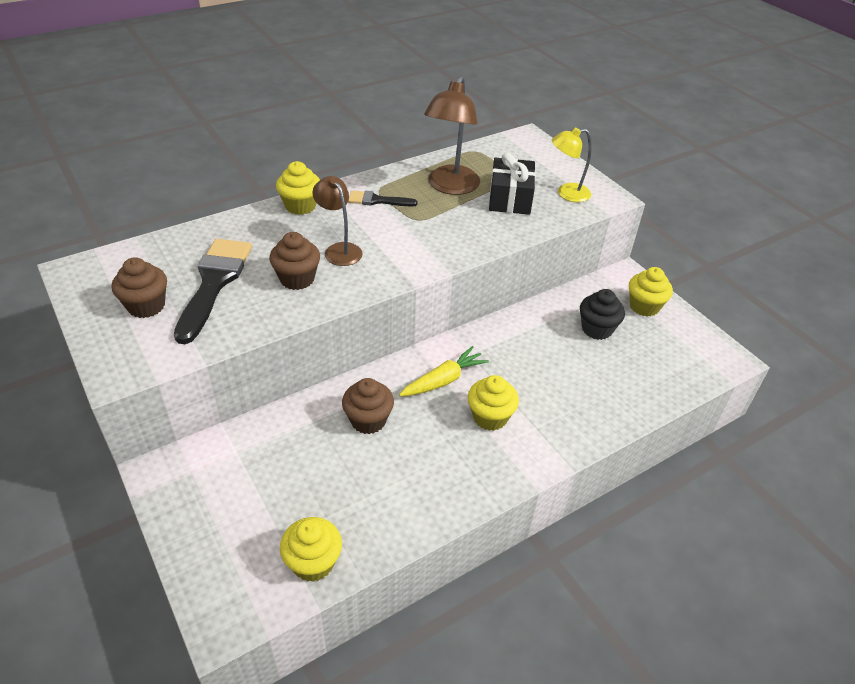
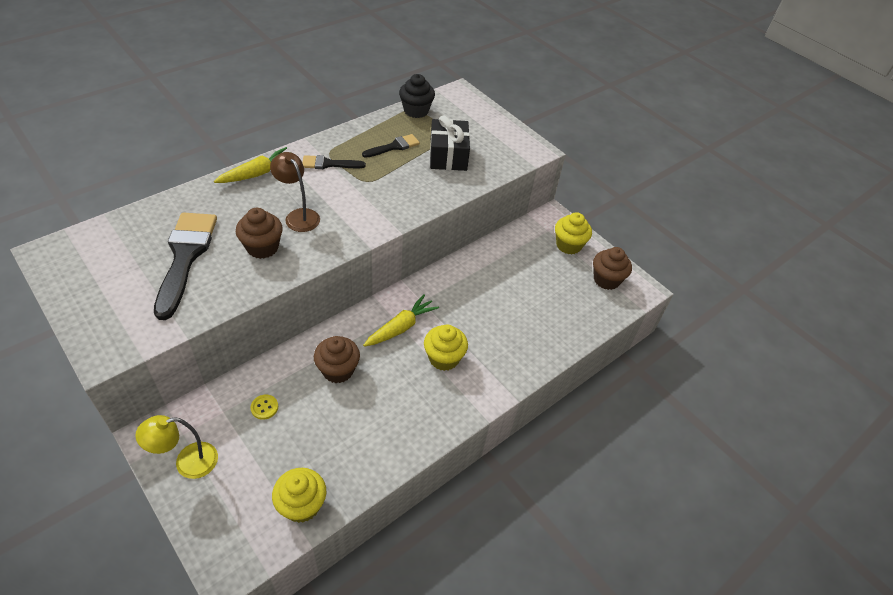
camera: 10 degrees left, 5 degrees up
(146, 306) = (123, 284): brown cupcake -> brown cupcake (606, 280)
(283, 453) = (264, 407): none -> yellow button
(300, 206) = (258, 173): yellow cupcake -> yellow carrot
(450, 187) = (394, 146): brown lamp -> black brush
(567, 193) = (497, 148): yellow lamp -> yellow lamp (187, 462)
(597, 329) = (529, 269): black cupcake -> black cupcake (416, 111)

